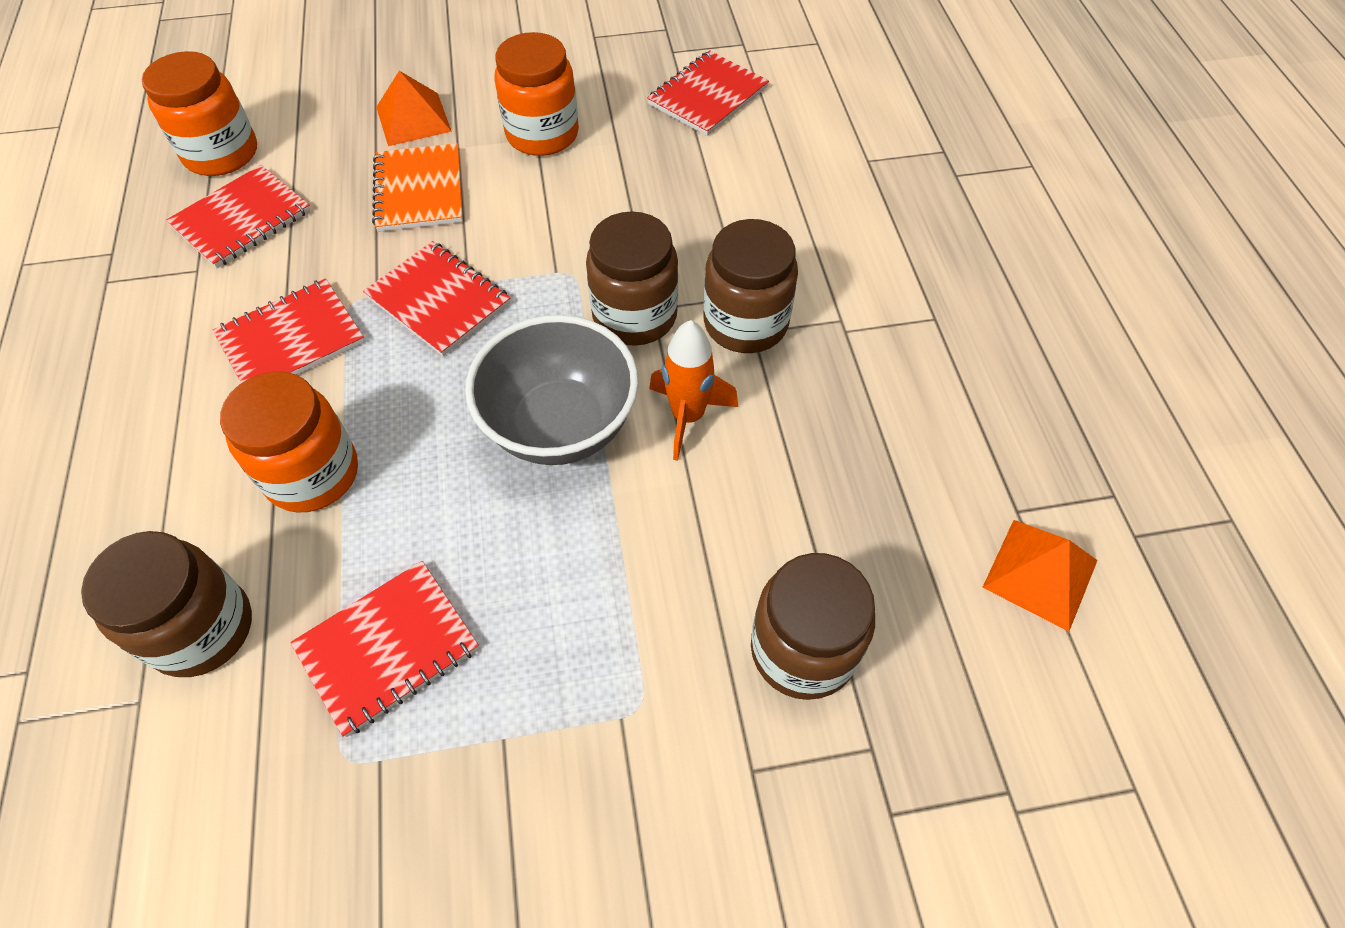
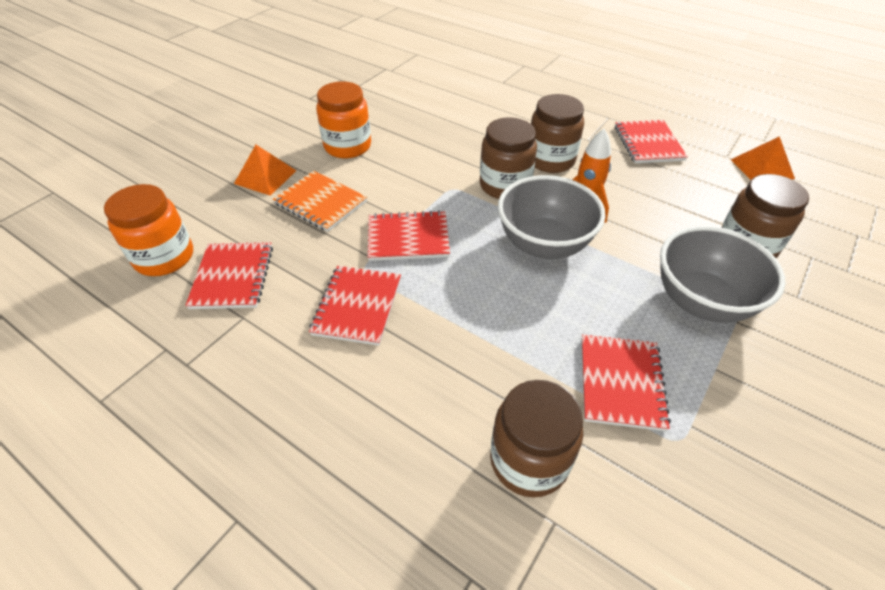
camera: 45 degrees left, 10 degrees down
(312, 474) = (468, 350): orange jar -> none
(620, 655) = (701, 301): none -> grey bowl
(708, 96) = (402, 93): red notebook -> red notebook (648, 143)

